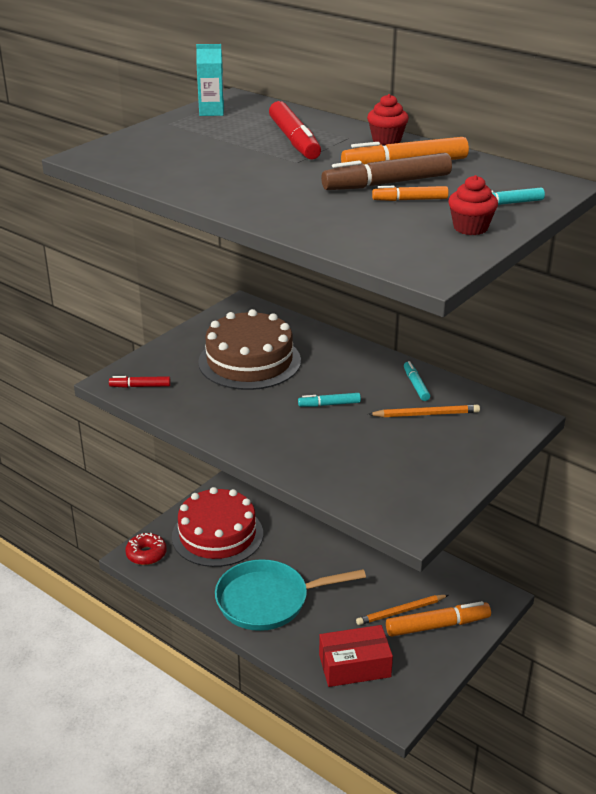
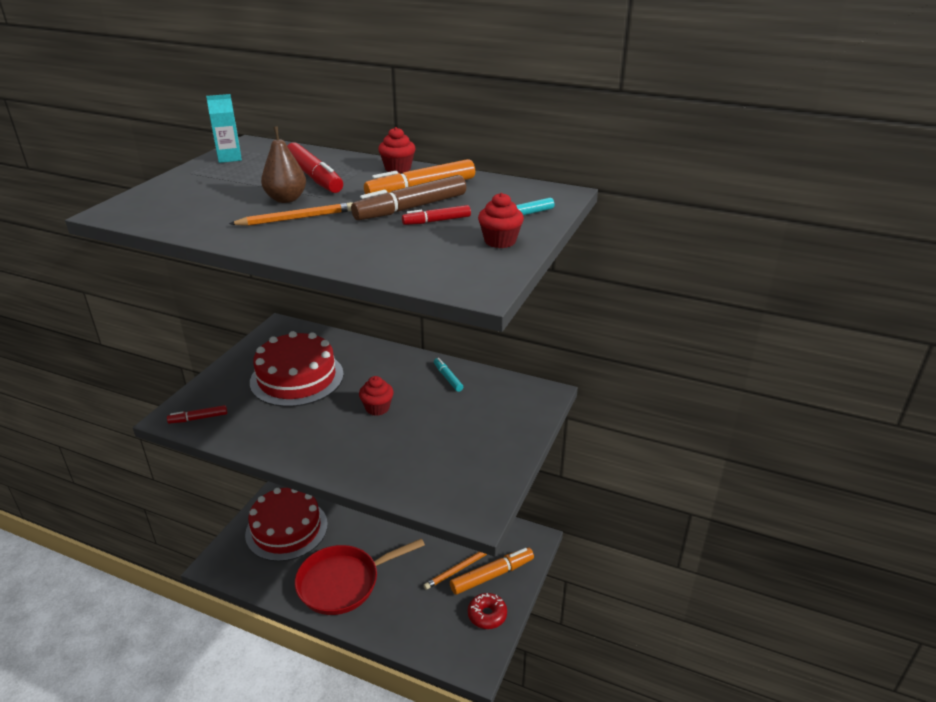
camera: 15 degrees left, 0 degrees up
(146, 554) = (225, 560): red donut -> red donut (487, 615)
(249, 361) = (297, 378): brown cake -> red cake
(259, 161) = (286, 199): none -> brown pear
(268, 600) = (343, 582): turquoise pan -> red pan
(329, 404) = (377, 408): turquoise marker -> red cupcake
(354, 666) = (431, 629): red box -> none
(410, 200) = (436, 221): orange marker -> red marker
(426, 414) = (463, 403): orange pencil -> orange pencil (296, 218)

